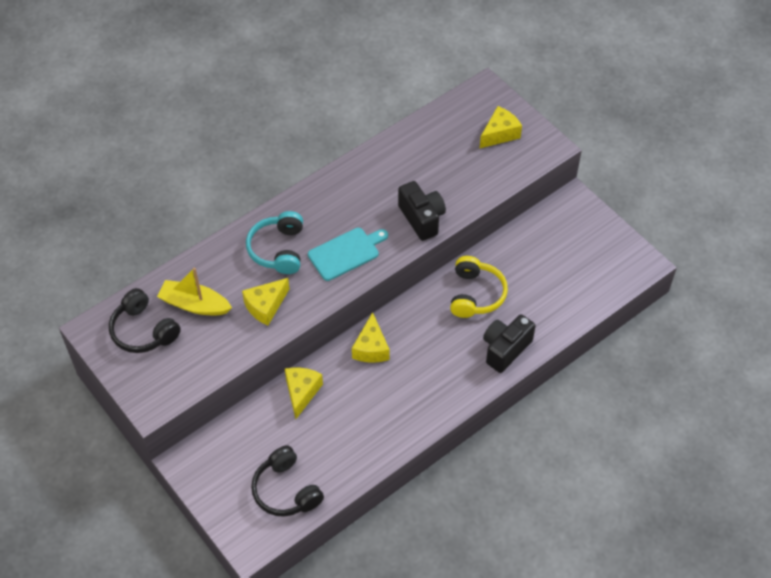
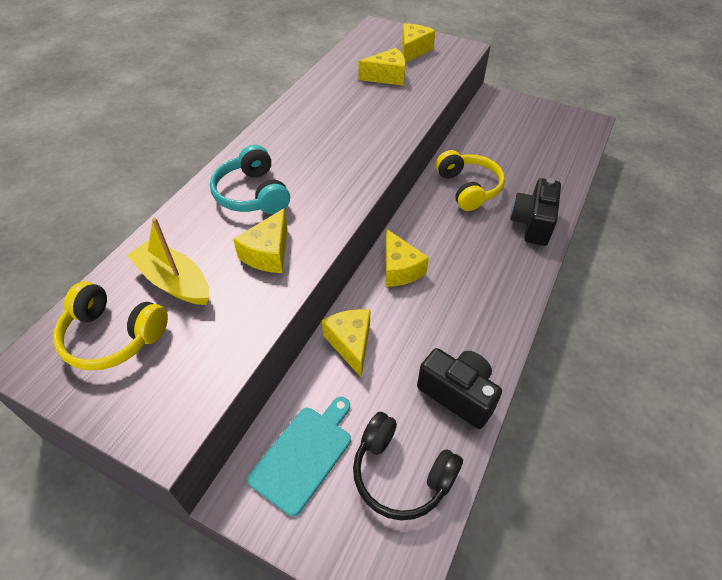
camera: 25 degrees left, 5 degrees down
(143, 330) = (113, 336): black headphones -> yellow headphones
(194, 304) = (174, 281): yellow boat -> yellow boat turned 45 degrees clockwise
(346, 253) = (331, 175): turquoise cutting board -> turquoise cutting board (303, 455)
(422, 218) = (390, 125): black camera -> black camera (458, 394)
(454, 160) = (387, 77): none -> yellow cheese

